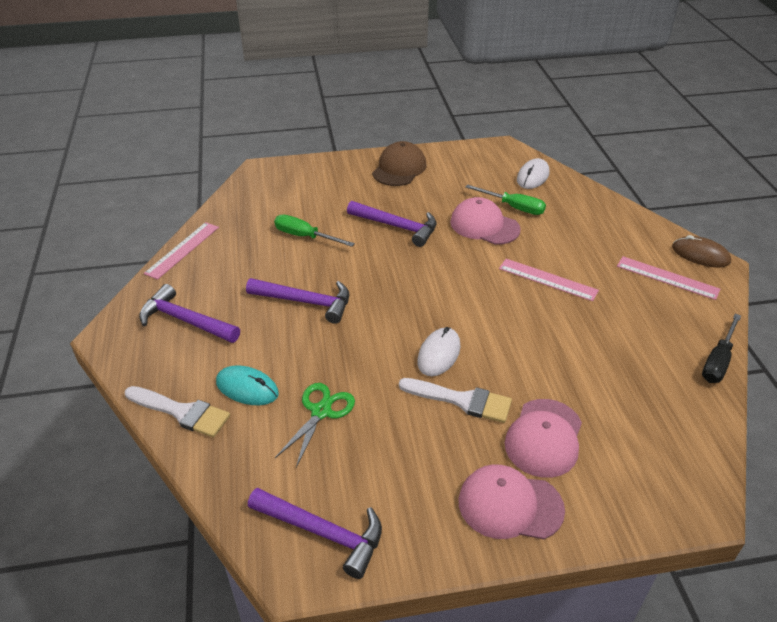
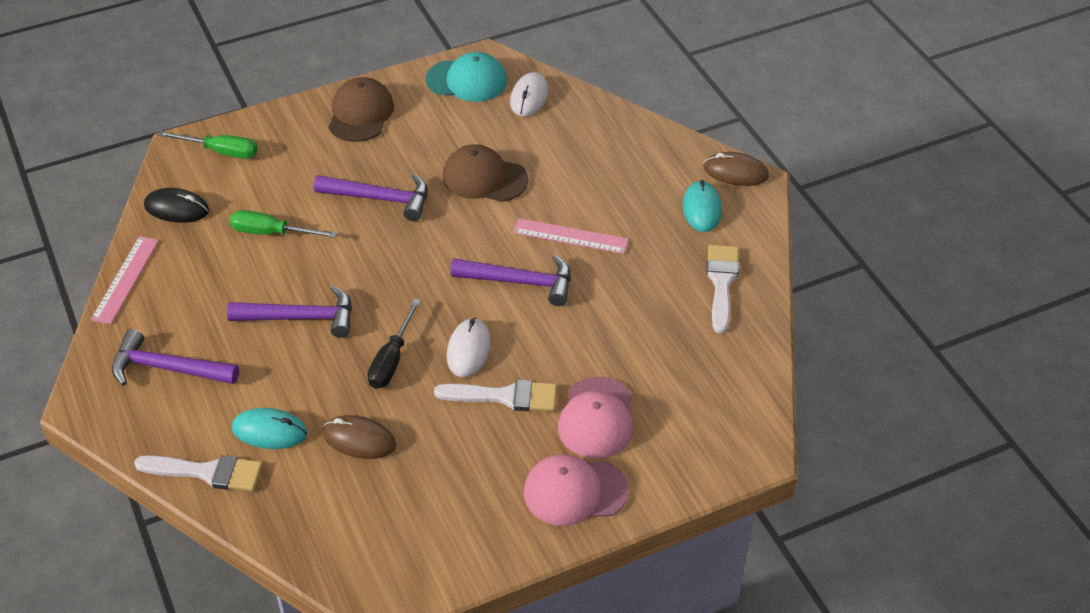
camera: 15 degrees left, 5 degrees up
(241, 208) = (176, 208): none -> black mouse
(321, 411) = (359, 440): green scissors -> brown mouse
(323, 533) = (400, 558): purple hammer -> purple hammer (520, 282)
(484, 225) = (484, 178): pink cap -> brown cap
(486, 159) = (467, 81): none -> turquoise cap
(513, 207) = (514, 146): green screwdriver -> green screwdriver (221, 151)
(667, 278) = (701, 209): pink ruler -> turquoise mouse
(680, 340) = (721, 283): none -> white brush
(718, 361) = (762, 299): black screwdriver -> black screwdriver (391, 360)

